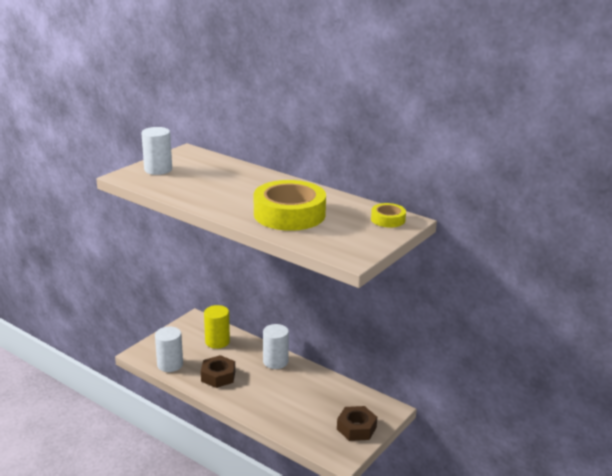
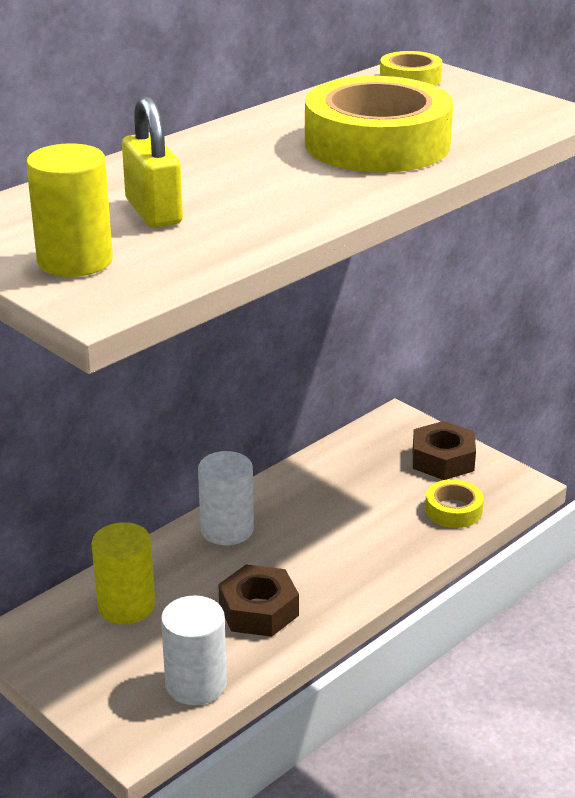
camera: 80 degrees left, 5 degrees up
(158, 169) = (75, 261): white cylinder -> yellow cylinder
(203, 177) = (154, 212): none -> yellow padlock
(309, 433) = (453, 510): none -> yellow tape

